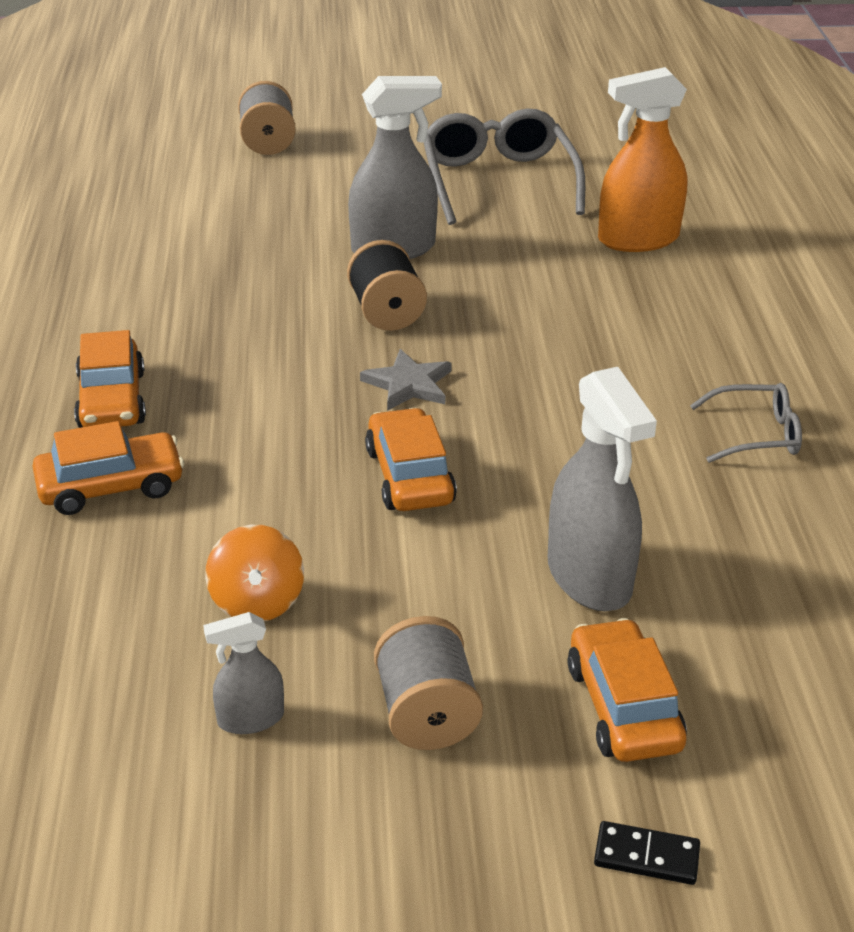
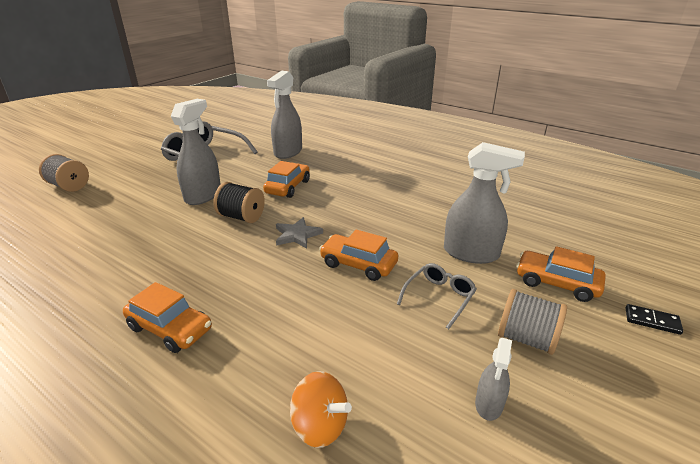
camera: 50 degrees left, 5 degrees down
(111, 486) = (241, 366): orange car -> orange car (288, 187)
(257, 602) = (398, 355): orange spinning top -> orange spinning top (320, 425)
(638, 239) = (288, 152): orange spray bottle -> grey spray bottle
(646, 856) = (652, 321): black domino -> black domino turned 60 degrees clockwise
(755, 434) = (425, 185): grey glasses -> grey glasses (439, 297)

